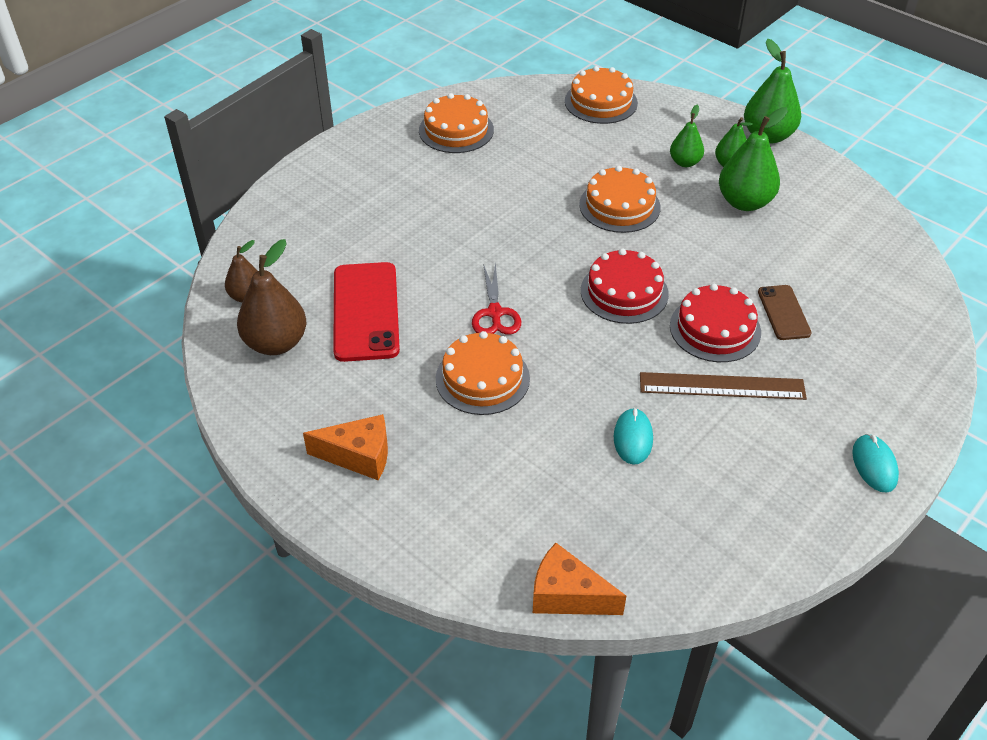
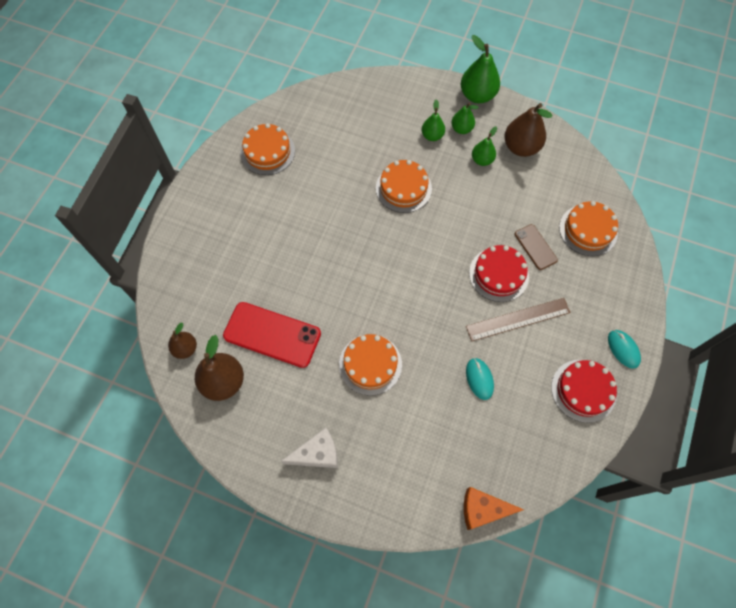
camera: 20 degrees left, 20 degrees up
(359, 456) = (317, 454): orange cheese -> white cheese
(365, 311) = (272, 335): red phone -> red phone turned 45 degrees counterclockwise
(495, 313) = (357, 308): red scissors -> none
(601, 102) = (357, 96): orange cake -> orange cake (588, 230)
(624, 292) = (433, 262): red cake -> red cake (583, 390)
(744, 202) = (482, 160): green pear -> green pear, size x0.59
(808, 202) = (521, 147): none -> brown pear

